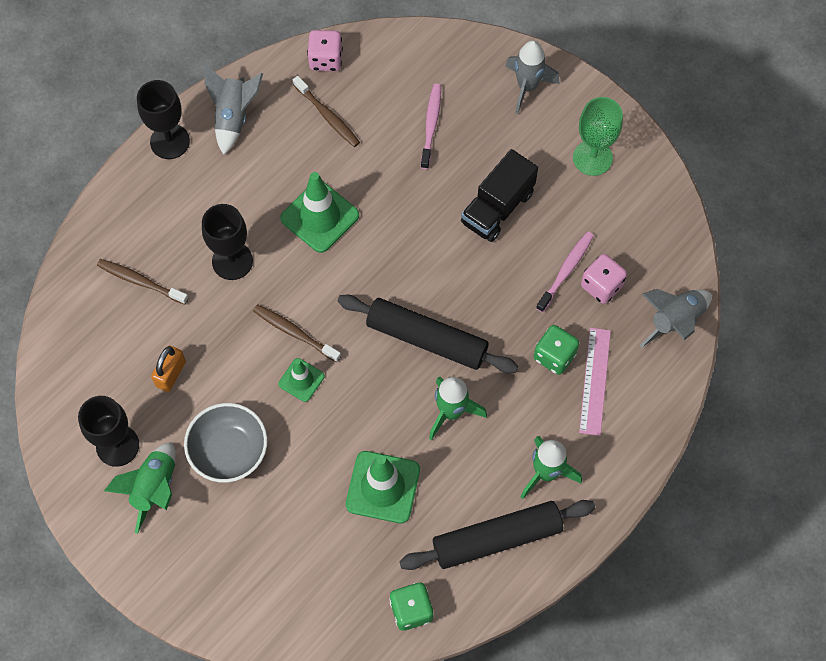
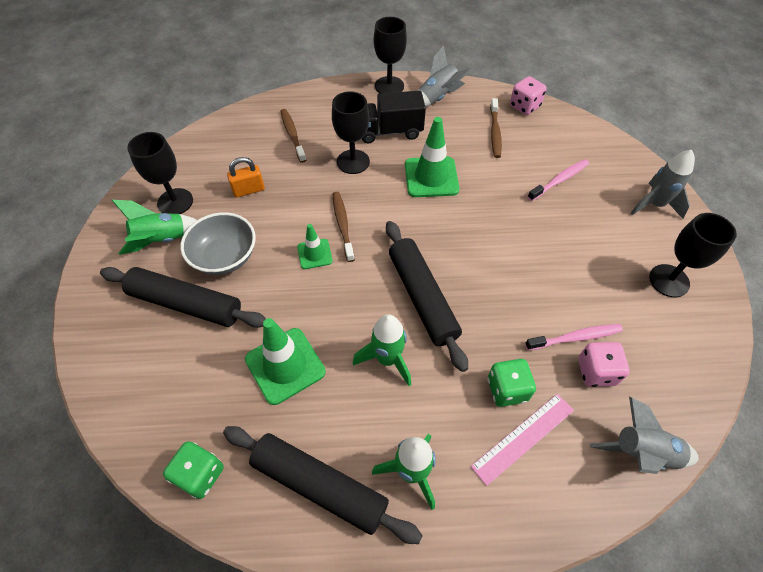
camera: 45 degrees right, 10 degrees down
(247, 517) = (186, 304): none -> black rolling pin
(497, 208) = (560, 258): black truck -> black truck (389, 131)
(592, 158) = (669, 281): green goblet -> black goblet

